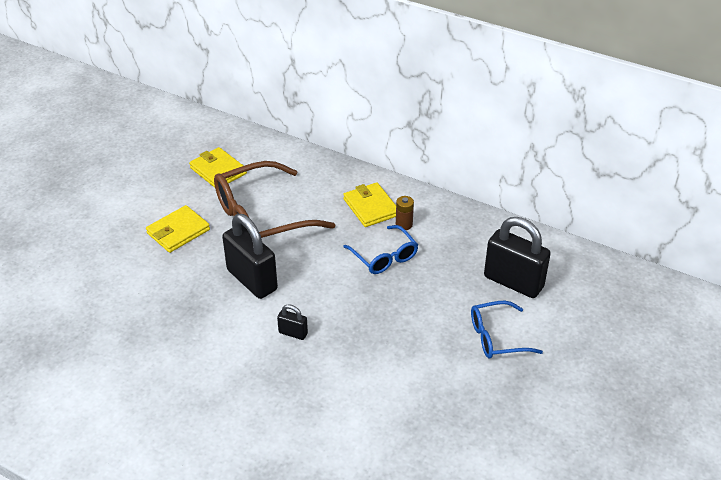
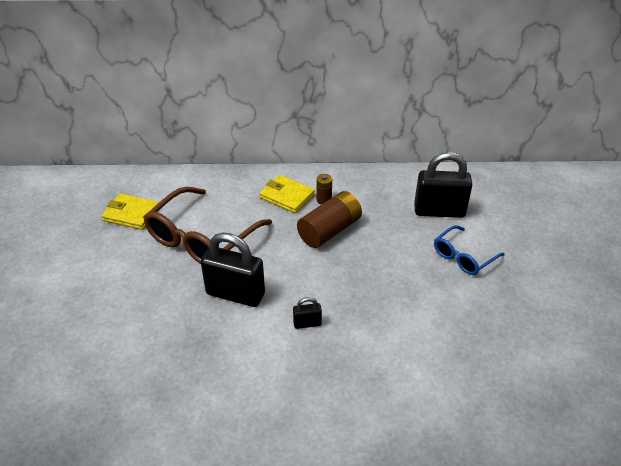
camera: 30 degrees left, 0 degrees up
(178, 231) = (134, 279): yellow wallet -> none
(384, 257) = (329, 230): blue glasses -> brown battery

